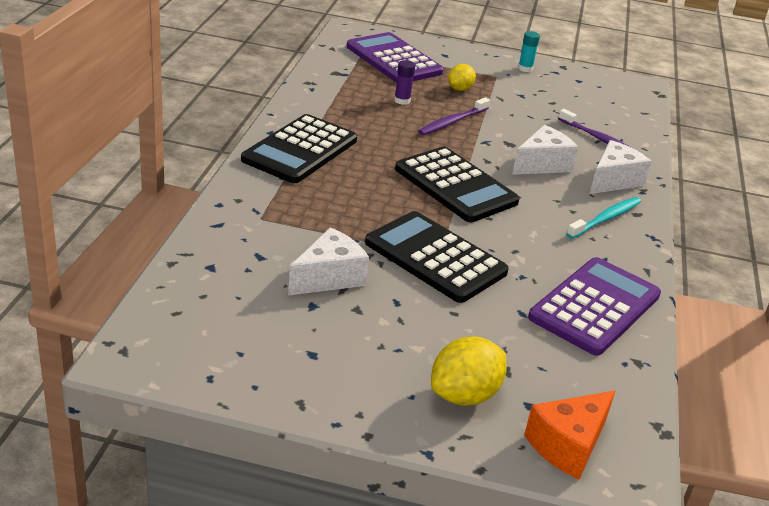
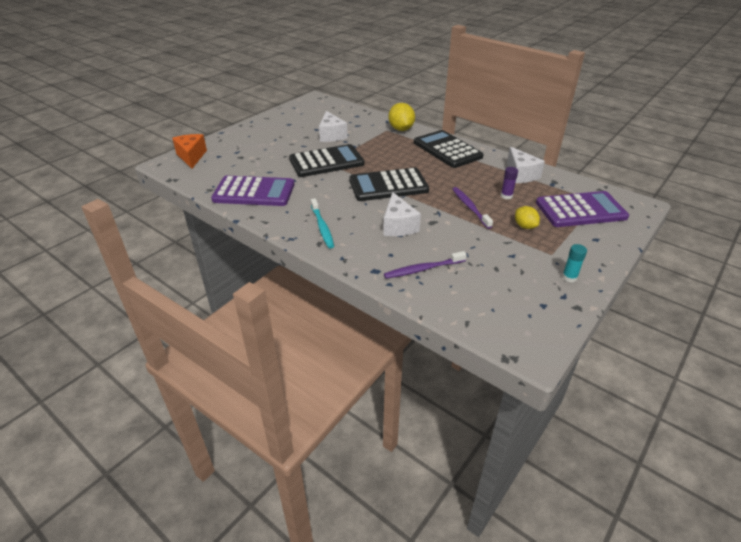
camera: 120 degrees right, 5 degrees up
(464, 395) = (238, 145): yellow lemon -> yellow lemon (401, 129)
(595, 307) = (254, 192): purple calculator -> purple calculator turned 60 degrees counterclockwise
(613, 180) = (363, 250): white cheese -> white cheese (520, 175)

